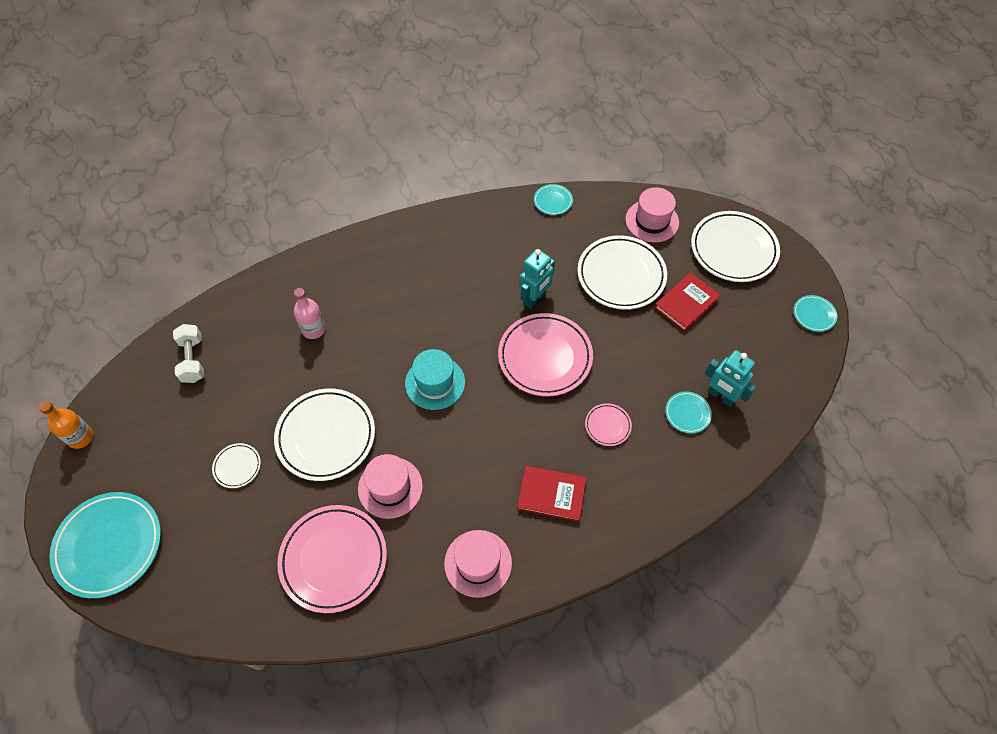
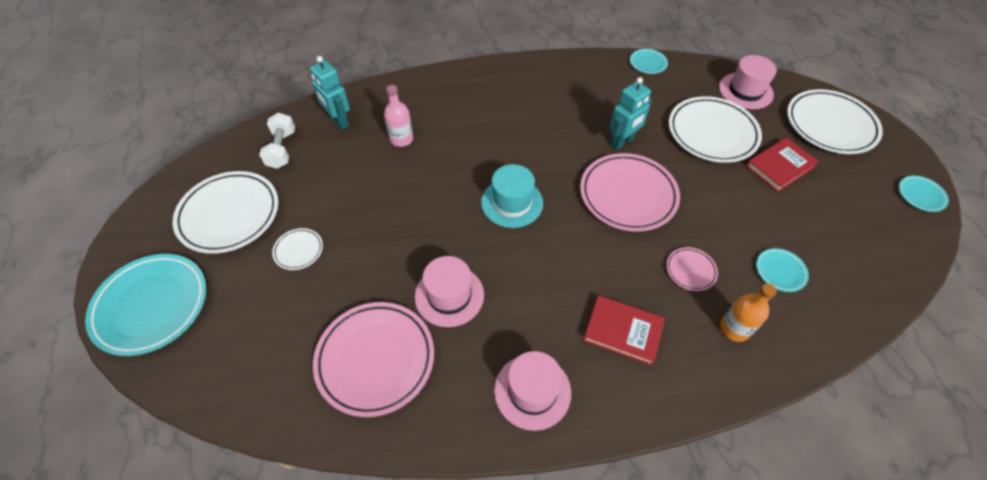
camera: 10 degrees right, 5 degrees down
(80, 437) = (158, 201): orange bottle -> orange bottle (734, 328)
(326, 436) = (393, 236): white plate -> white plate (229, 215)
(721, 396) = (818, 260): turquoise robot -> turquoise robot (339, 121)

